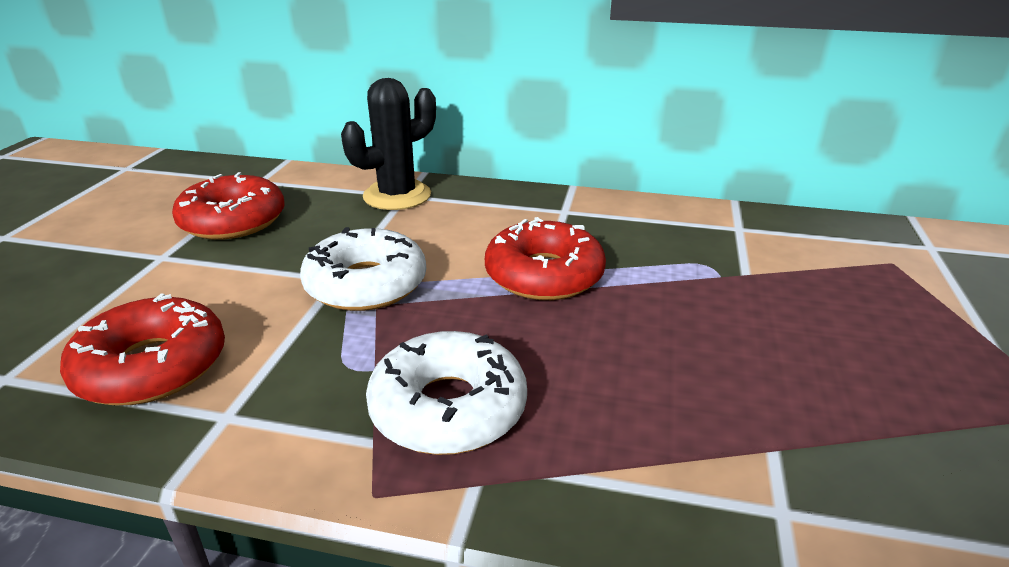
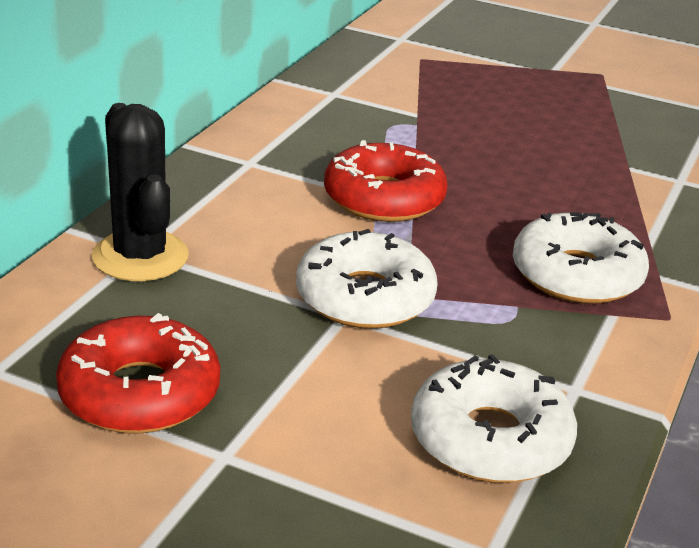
camera: 80 degrees left, 0 degrees up
(152, 366) = (490, 439): red donut -> white donut

